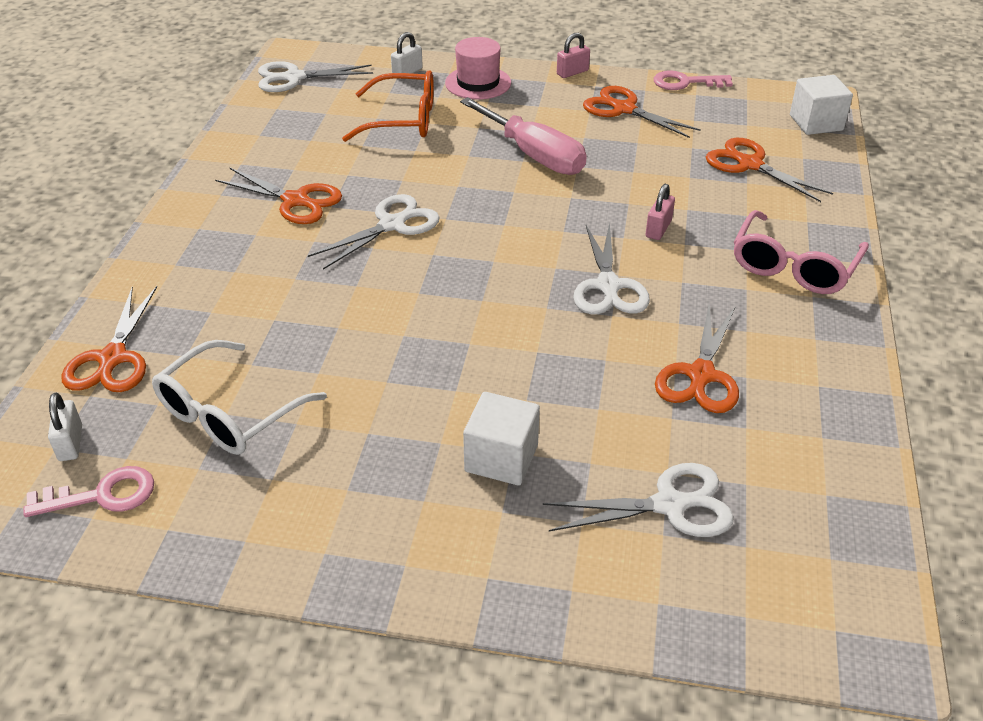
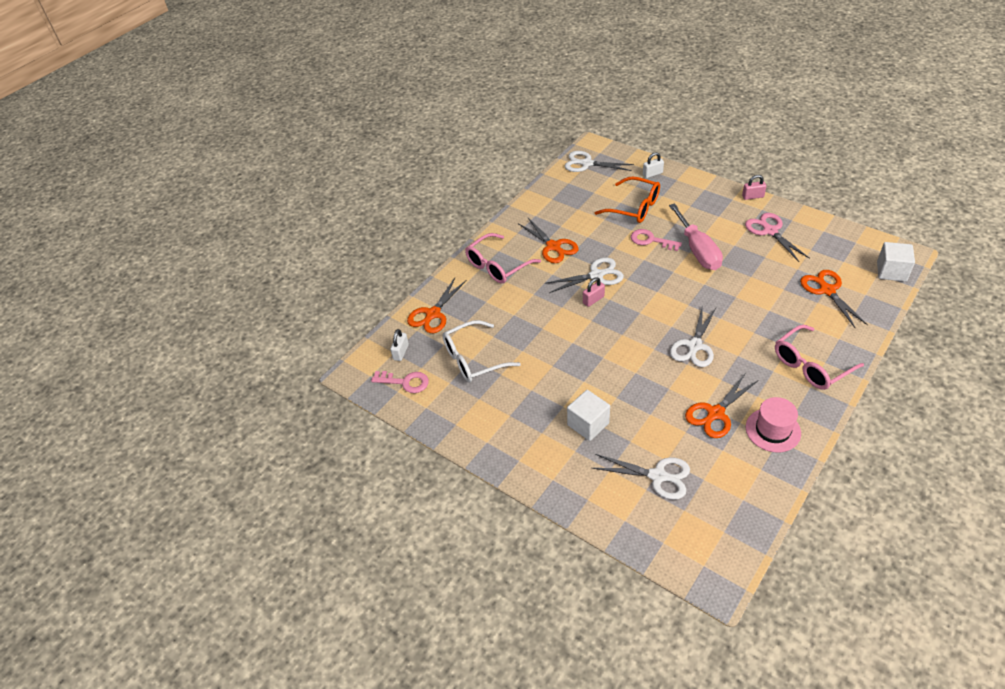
camera: 30 degrees right, 5 degrees up
(206, 251) = (497, 266): none -> pink glasses
(478, 83) = (690, 191): pink hat -> pink hat (773, 430)
(623, 109) = (770, 231): orange scissors -> pink scissors
(658, 229) = (744, 318): pink padlock -> pink padlock (593, 300)
(685, 82) = (821, 220): pink key -> pink key (651, 240)

